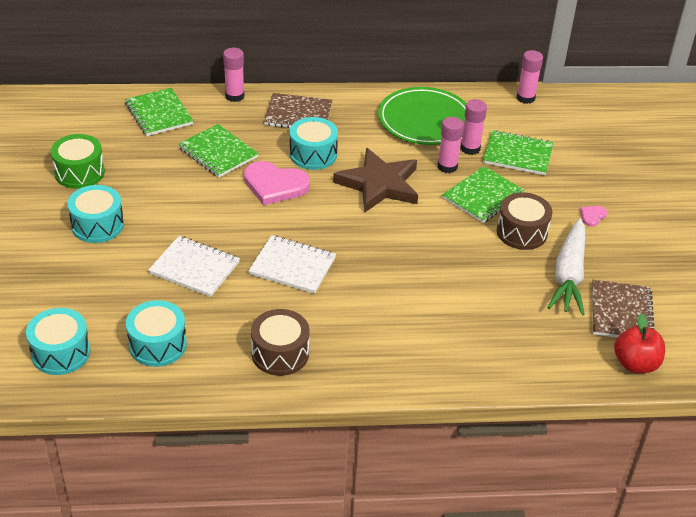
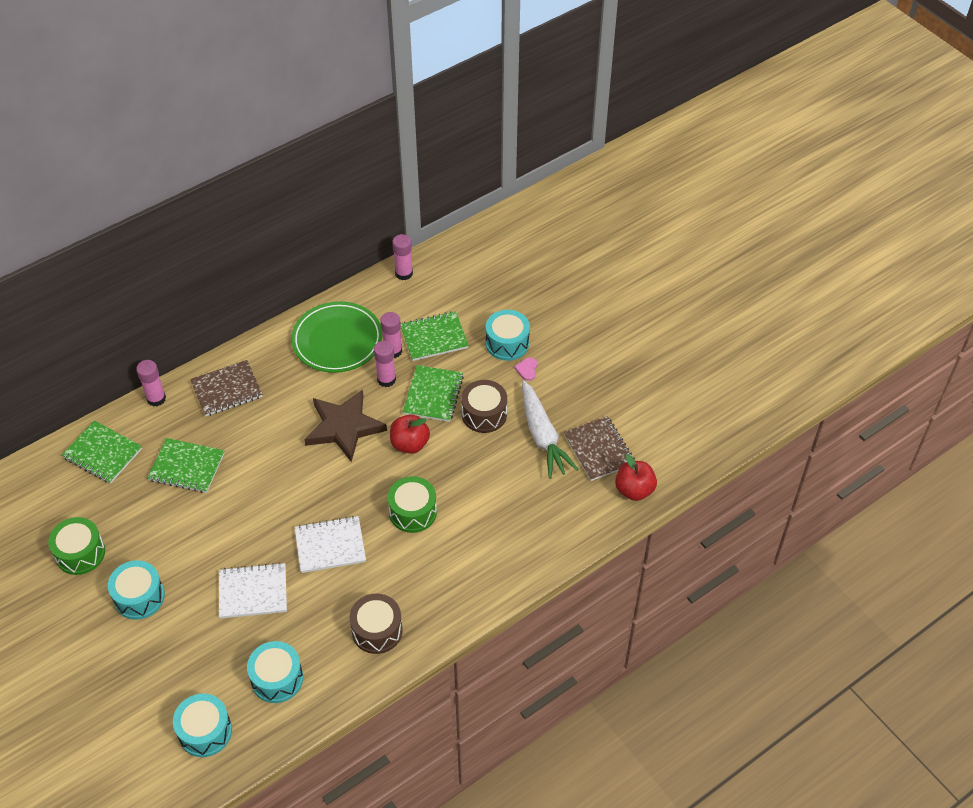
camera: 30 degrees left, 10 degrees up
(275, 185) = (259, 474): pink heart -> none
(313, 154) = (269, 425): turquoise drum -> turquoise drum (507, 343)
(391, 276) = (413, 512): none -> green drum
(430, 223) = (410, 444): none -> red apple

